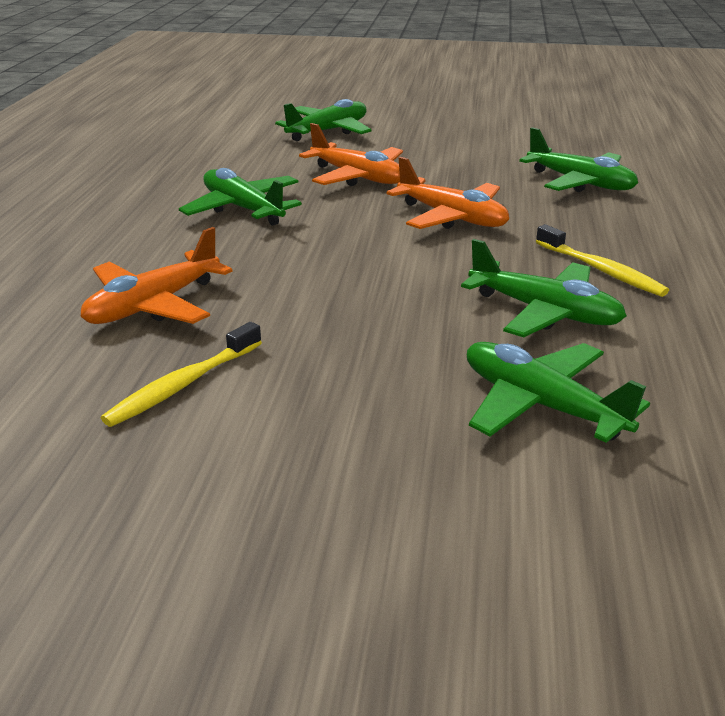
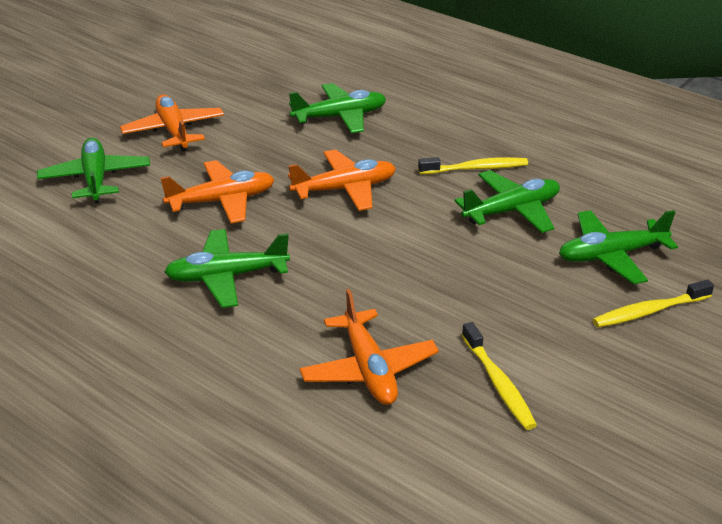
camera: 60 degrees left, 5 degrees up
(439, 134) = (174, 131): none -> orange plane
(442, 467) = (649, 311): none -> yellow toothbrush

